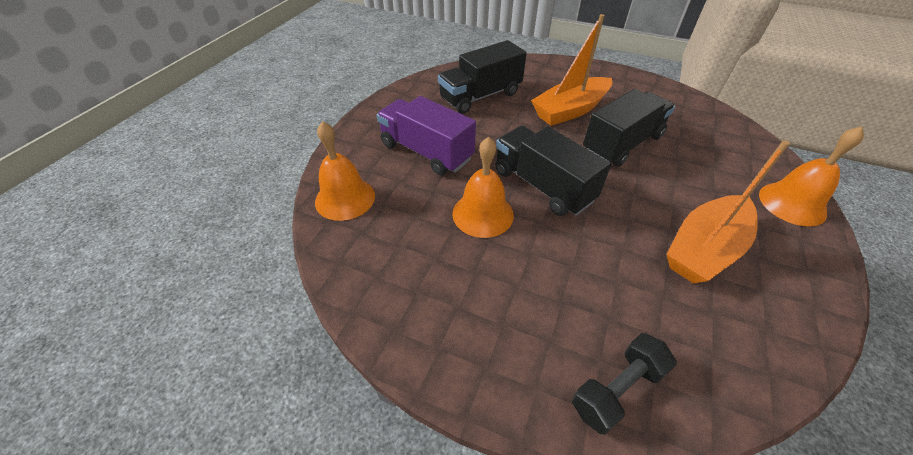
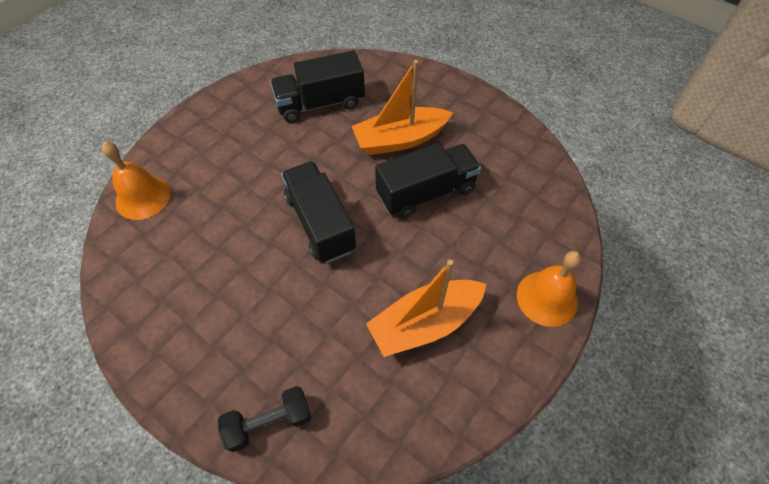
camera: 15 degrees right, 10 degrees up
(426, 152) = (235, 161): purple truck -> none
(483, 214) = (251, 240): orange bell -> none

